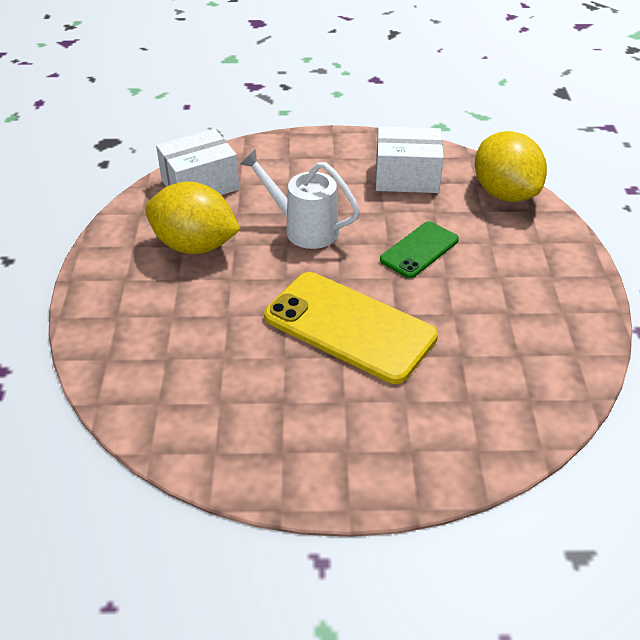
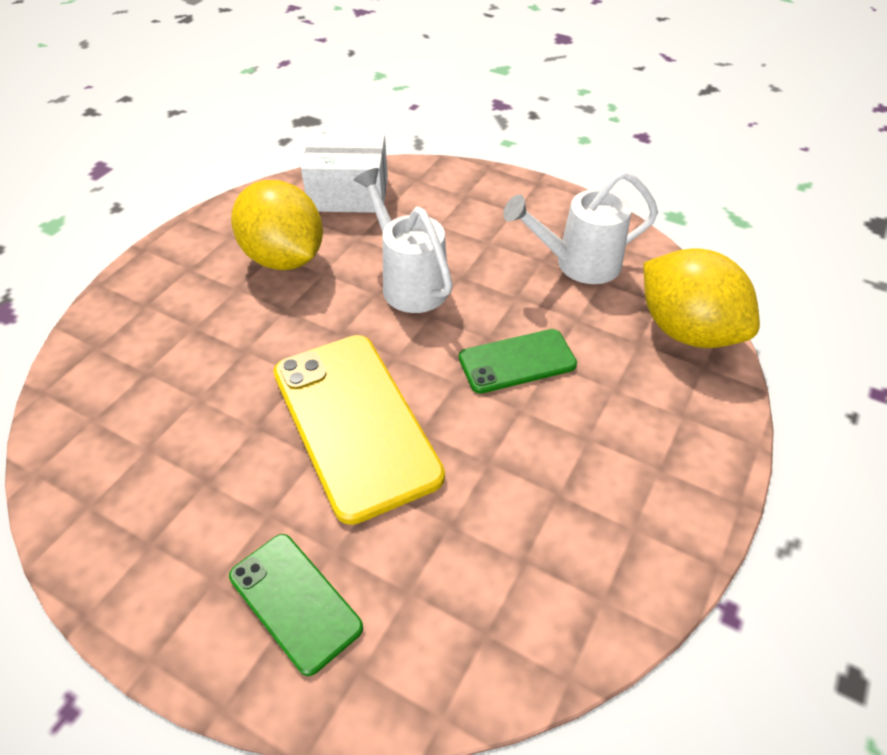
camera: 30 degrees right, 5 degrees up
(407, 177) = (579, 264): white box -> white watering can
(408, 437) = (295, 601): none -> green phone
(504, 193) = (686, 330): yellow lemon -> yellow lemon turned 45 degrees counterclockwise

